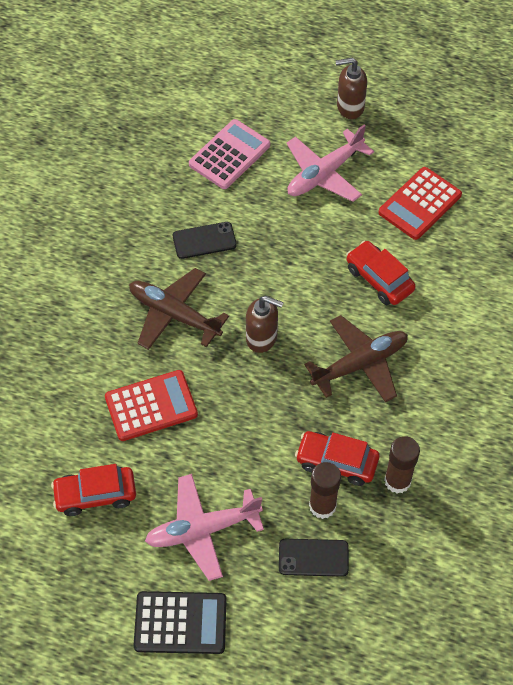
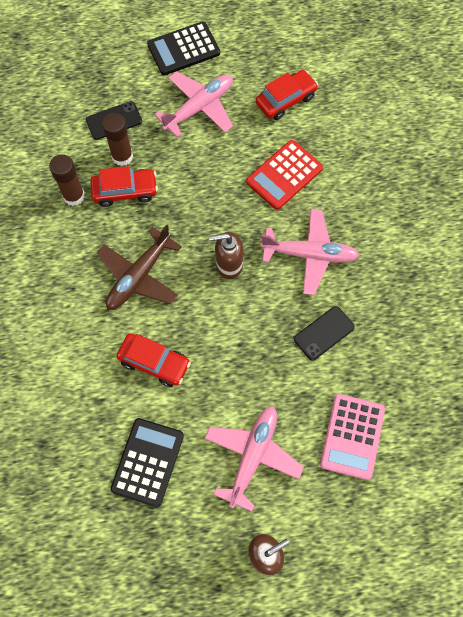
camera: 155 degrees right, 10 degrees up
(174, 314) = (310, 254): brown plane -> pink plane
(419, 204) = (148, 462): red calculator -> black calculator

